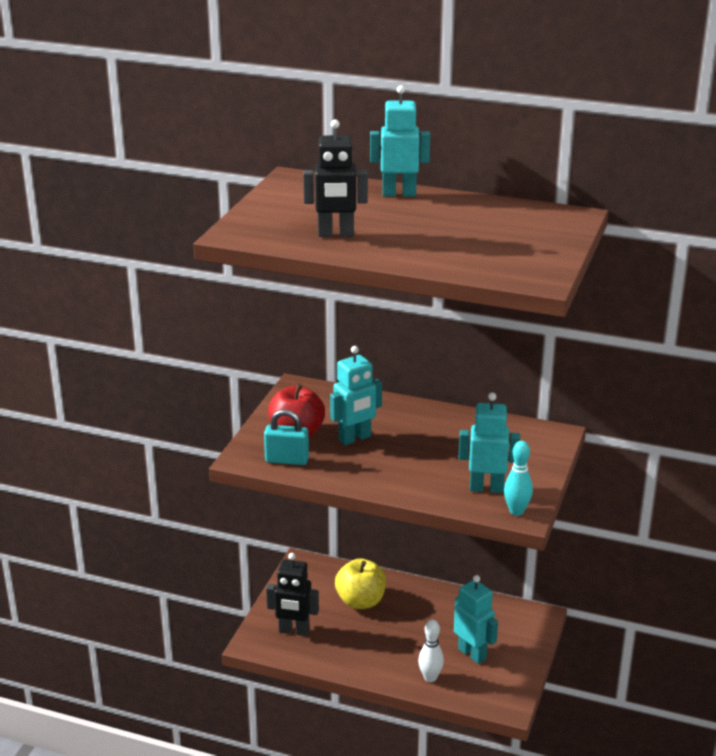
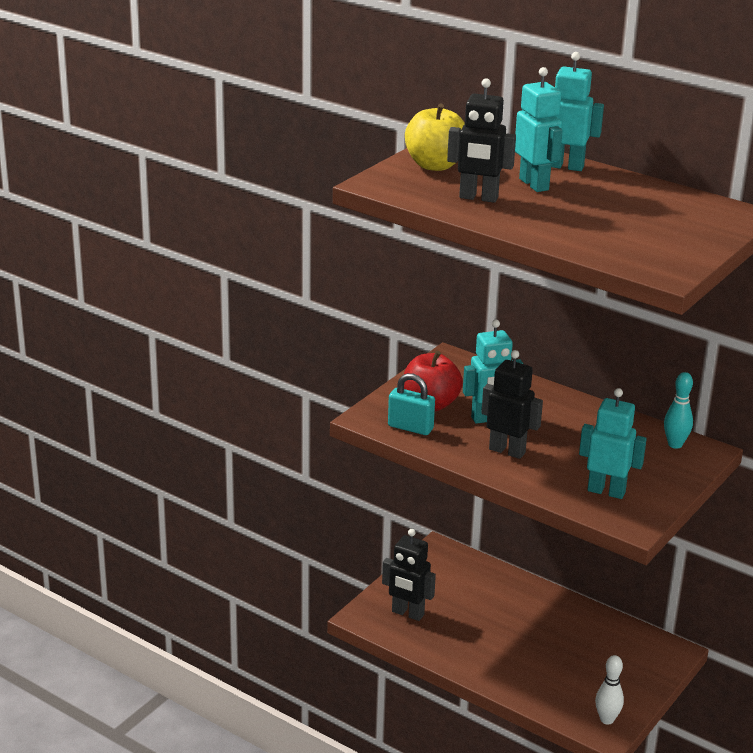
camera: 15 degrees right, 0 degrees up
(360, 601) = (487, 598): yellow apple -> yellow apple (435, 165)
(383, 466) = (507, 451): none -> black robot
(430, 678) = (533, 688): white bowling pin -> white bowling pin (607, 719)
(472, 654) = (587, 673): turquoise robot -> turquoise robot (534, 184)
(516, 511) = (628, 519): turquoise bowling pin -> turquoise bowling pin (675, 444)

